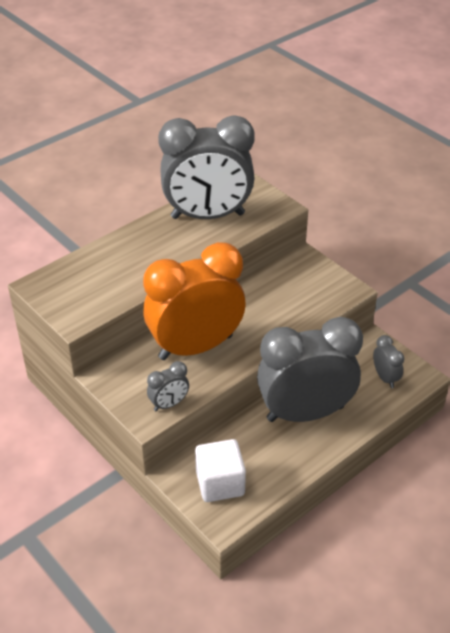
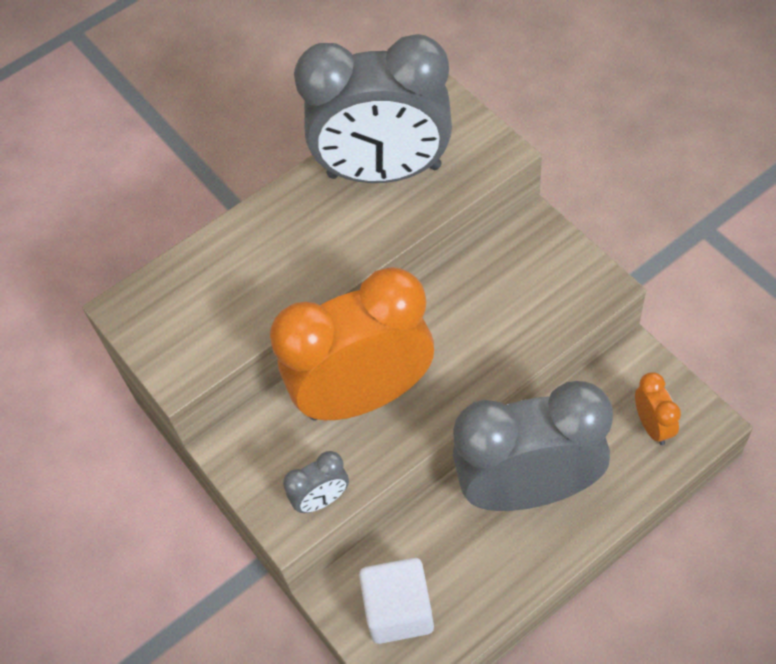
camera: 10 degrees right, 15 degrees up
(385, 378) = (652, 426): grey clock -> orange clock

